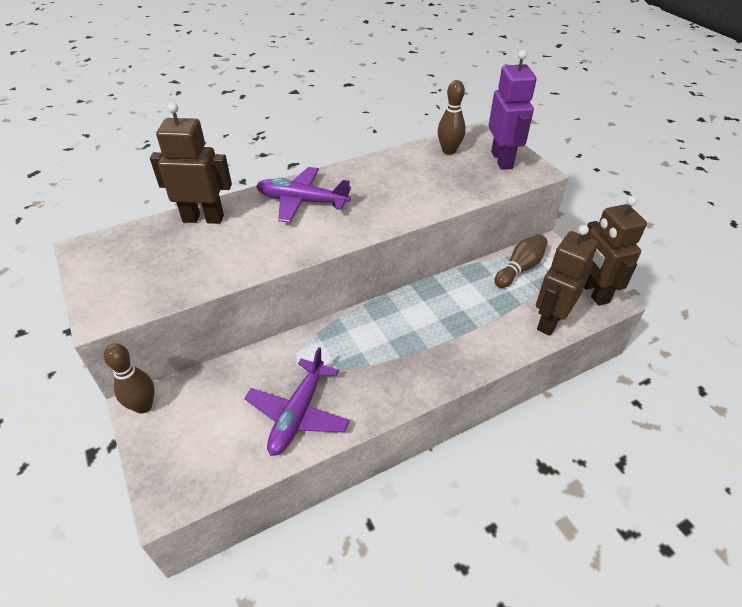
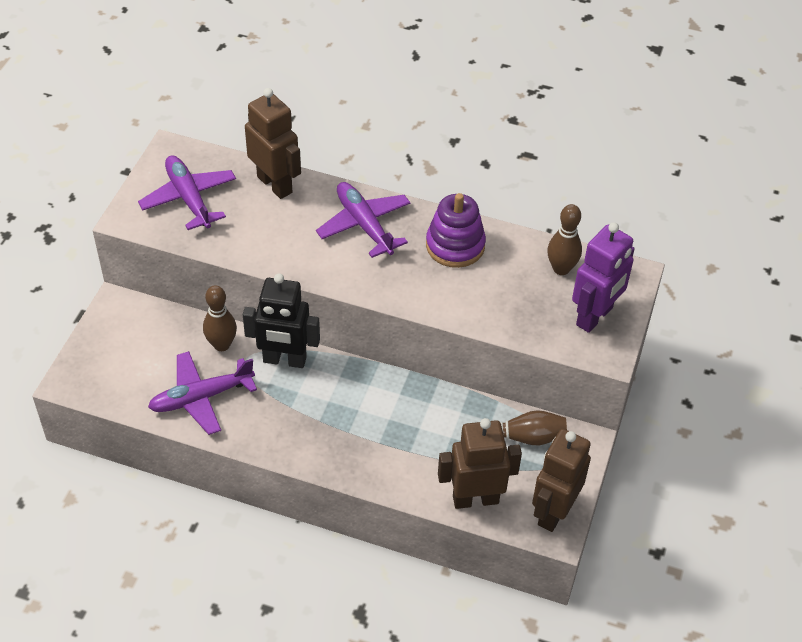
camera: 45 degrees right, 5 degrees up
(142, 268) = (189, 198): none -> purple plane
(143, 406) = (119, 306): brown bowling pin -> brown bowling pin (222, 345)
(325, 340) = (284, 360): none -> black robot
(375, 176) = (455, 245): none -> purple stacking toy

